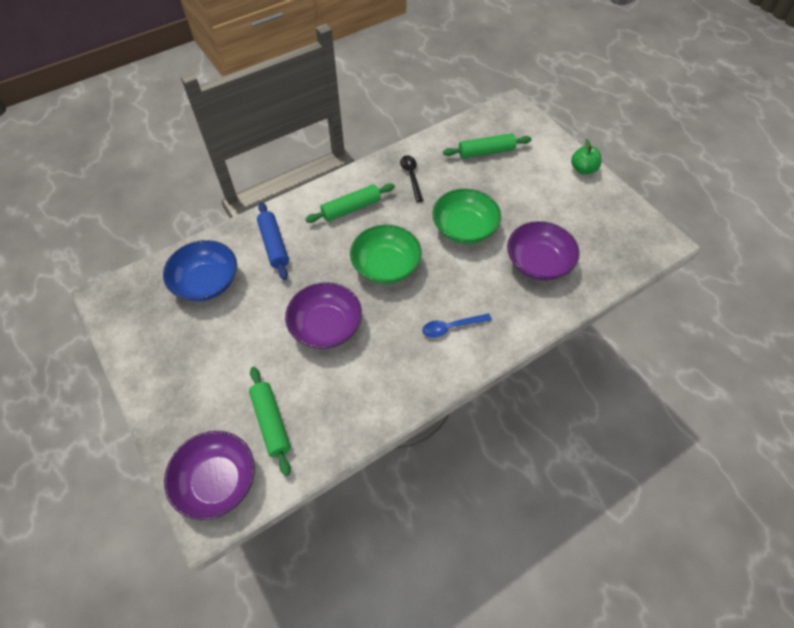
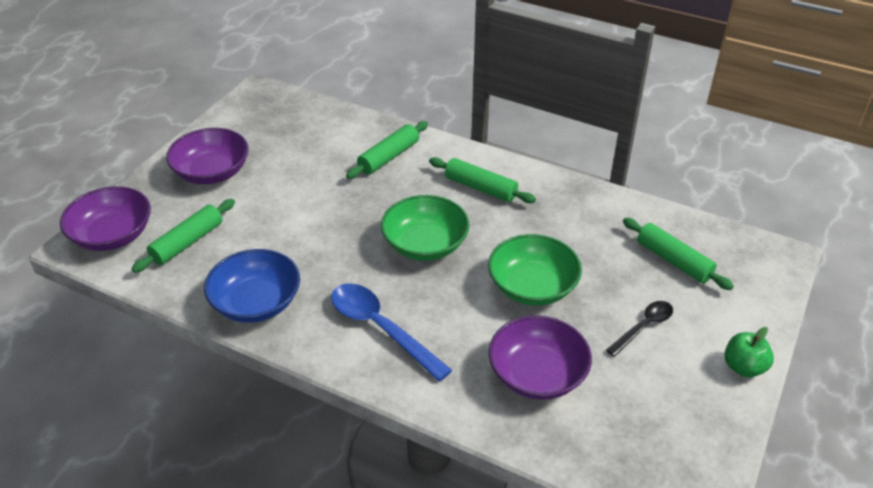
camera: 60 degrees right, 15 degrees down
(206, 282) = (313, 136): blue bowl -> blue bowl (256, 302)
(274, 245) = (389, 157): blue rolling pin -> green rolling pin
(326, 326) = (316, 233): purple bowl -> purple bowl (212, 172)
(411, 176) = (569, 214): black spoon -> black spoon (643, 327)
(451, 327) = (381, 329): blue spoon -> blue spoon, size x1.69

